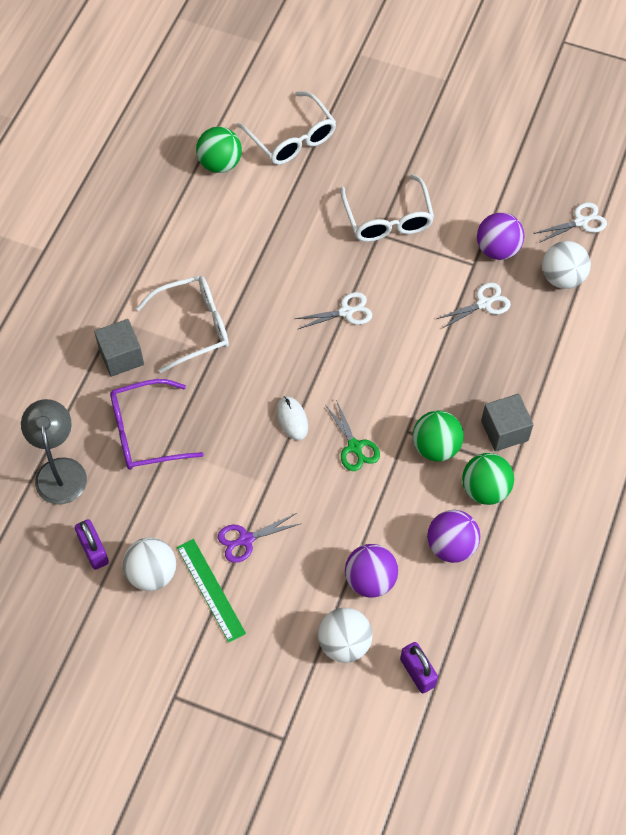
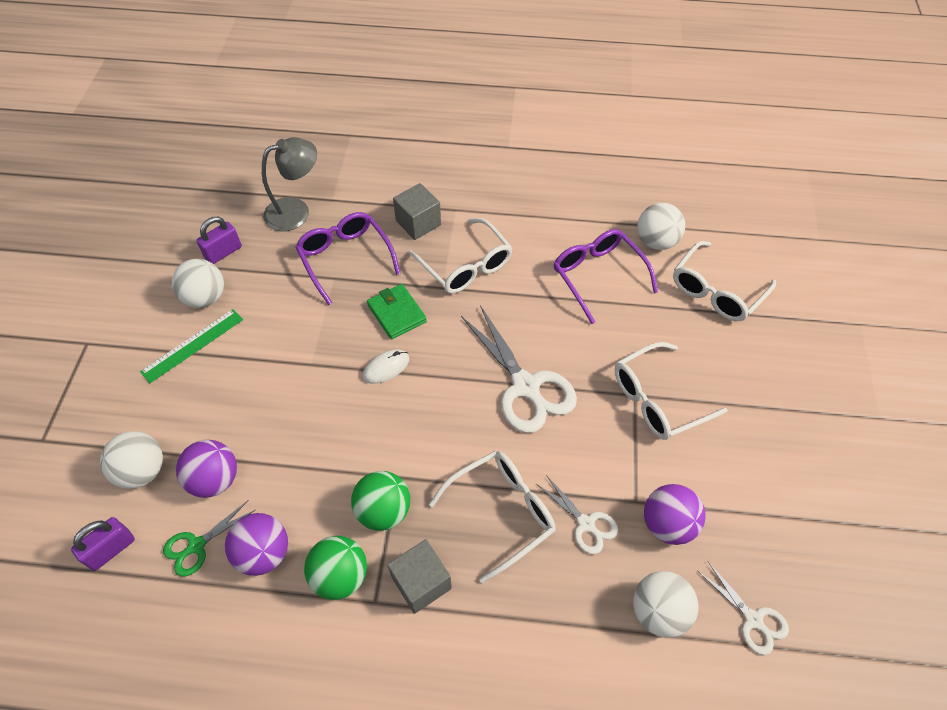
camera: 75 degrees right, 5 degrees down
(220, 163) = (656, 241): green ball -> white ball
(232, 398) = (397, 313): none -> green wallet
(244, 222) = (598, 276): none -> purple glasses
(246, 539) = (247, 360): purple scissors -> none
(346, 312) = (525, 386): white scissors -> white scissors, size x1.86
(354, 447) = (366, 430): green scissors -> green scissors (197, 545)
(459, 360) = (502, 512): none -> white glasses

